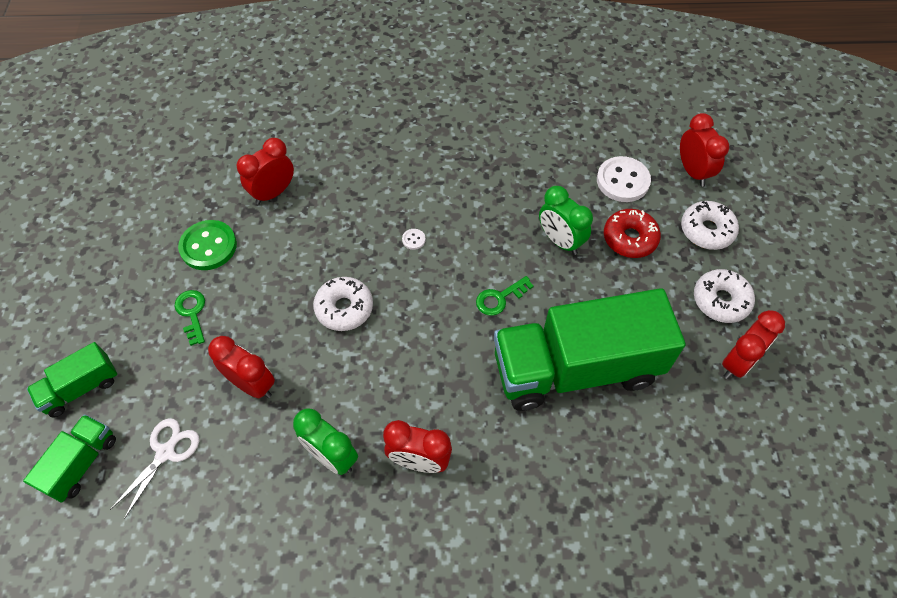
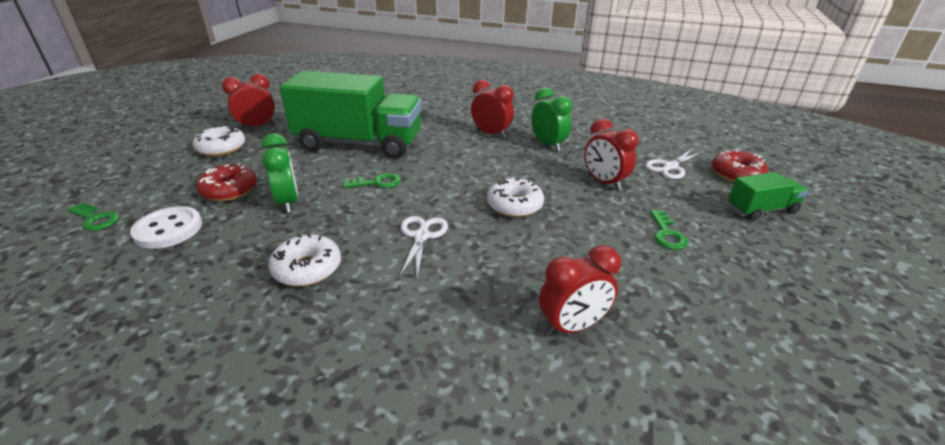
camera: 160 degrees left, 25 degrees down
(81, 463) = (736, 174): green truck -> red donut
(208, 246) = (659, 286): green button -> none
(413, 240) = (422, 236): white button -> white scissors
(692, 172) = (96, 219): red clock -> green key
(706, 230) = (163, 180): white donut -> white donut (307, 268)

